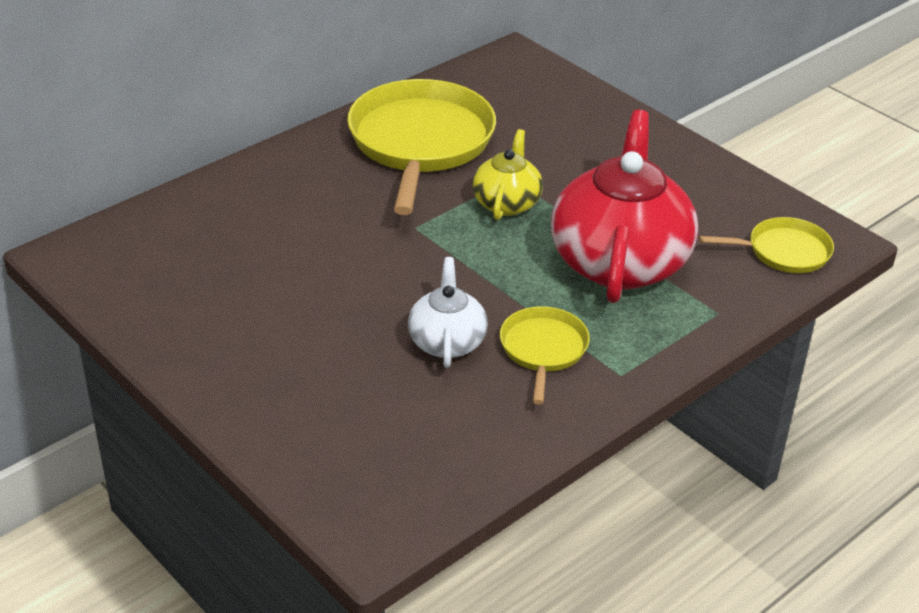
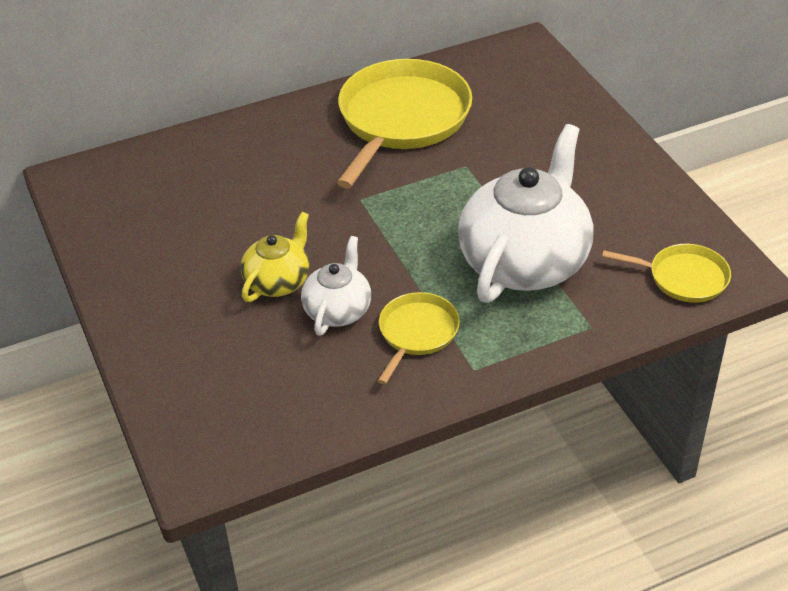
camera: 20 degrees right, 5 degrees up
(507, 203) = (450, 188): yellow teapot -> yellow teapot (278, 281)
(619, 261) = (525, 261): red teapot -> white teapot

